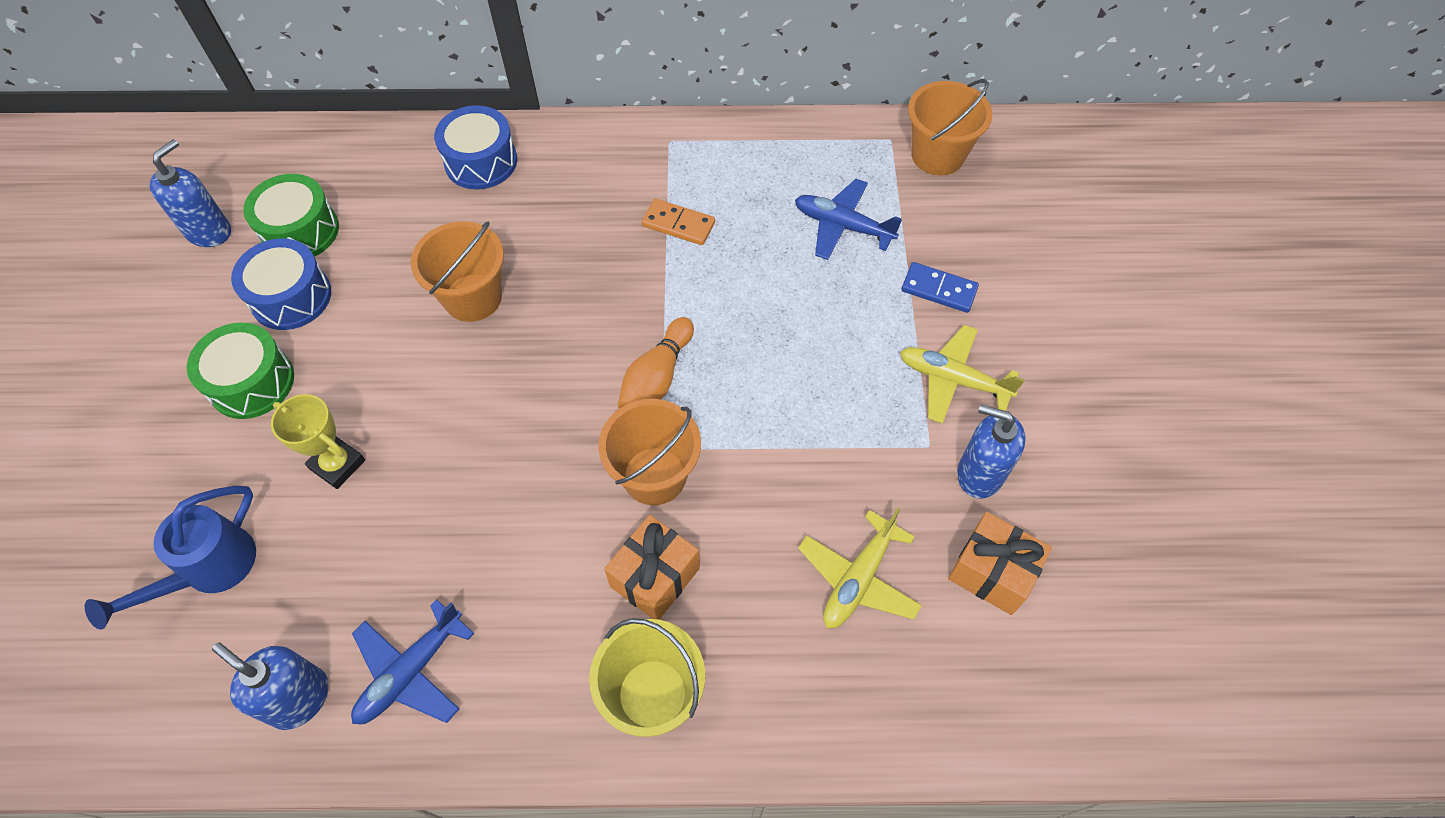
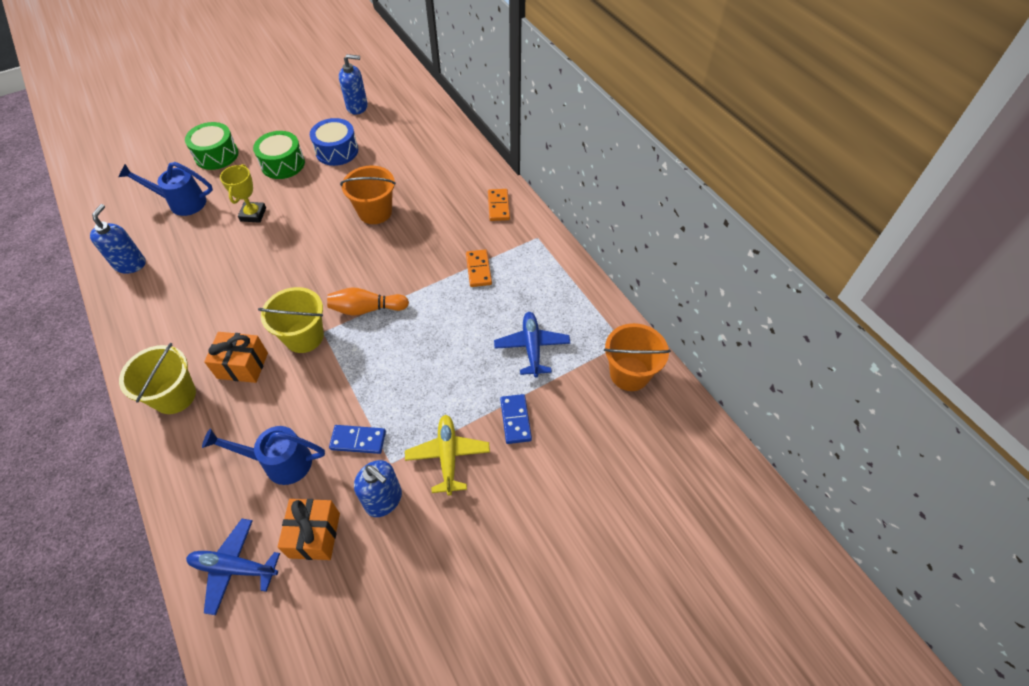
camera: 60 degrees right, 5 degrees down
(300, 231) = (376, 134): green drum -> green drum (216, 155)
(410, 672) = (155, 295): blue plane -> blue plane (234, 567)
(481, 161) = (464, 171): blue drum -> none
(581, 154) = (498, 206): none -> orange domino
(654, 476) = (304, 337): orange bucket -> yellow bucket
(858, 579) = (280, 462): yellow plane -> blue watering can
(875, 470) = (358, 440): none -> blue domino
(979, 474) = (384, 500): blue soap dispenser -> blue soap dispenser turned 135 degrees clockwise

